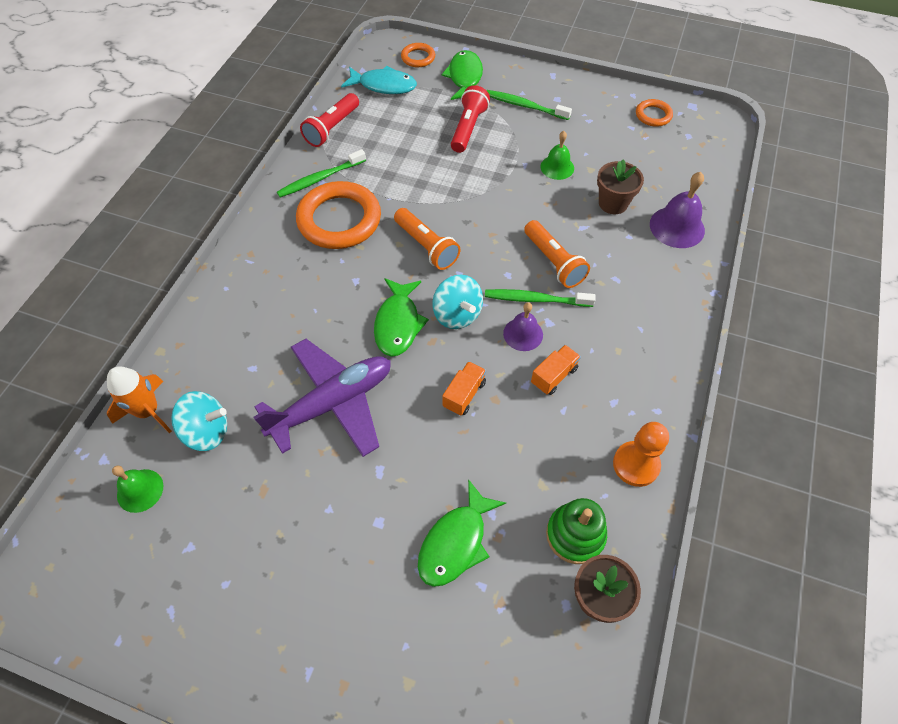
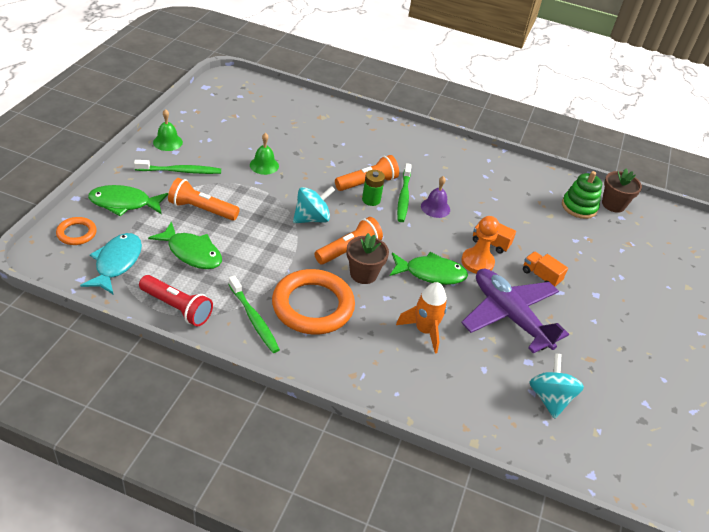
camera: 95 degrees left, 15 degrees down
(140, 490) = (611, 442): green bell -> green bell (167, 142)
(148, 411) = (539, 445): orange rocket -> orange rocket (424, 330)
(456, 542) = (598, 258): green fish -> green fish (192, 252)
(457, 314) = (420, 239): turquoise spinning top -> turquoise spinning top (312, 218)
(468, 128) = (202, 209): red flashlight -> orange flashlight
(521, 266) = (371, 200): none -> green battery
(525, 106) = (180, 171): green toothbrush -> green toothbrush turned 120 degrees counterclockwise
(554, 376) = (469, 198): orange truck -> orange truck (541, 276)
(613, 203) = (309, 144): brown flower pot -> brown flower pot (363, 274)
(636, 464) = (528, 175): orange pawn -> orange pawn (477, 262)
(653, 115) = (212, 107): orange ring -> none
(677, 227) = (335, 121): purple bell -> none

